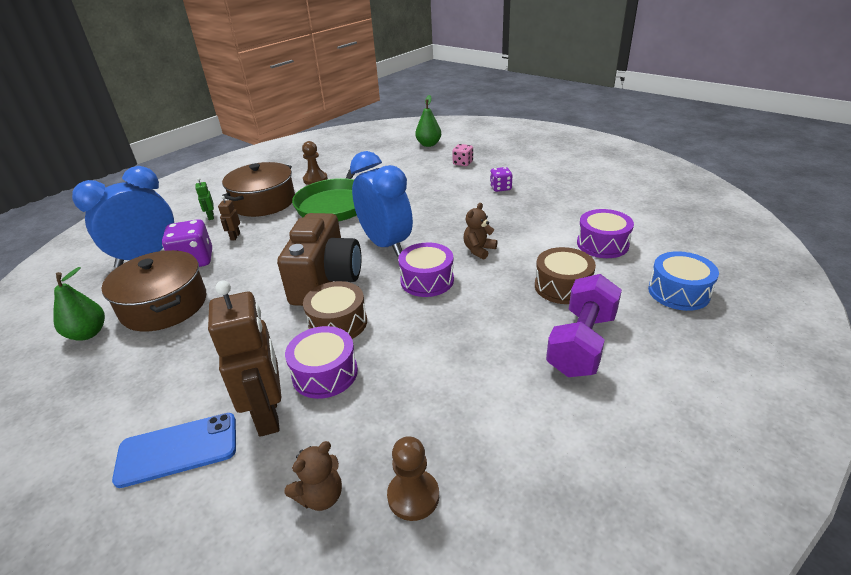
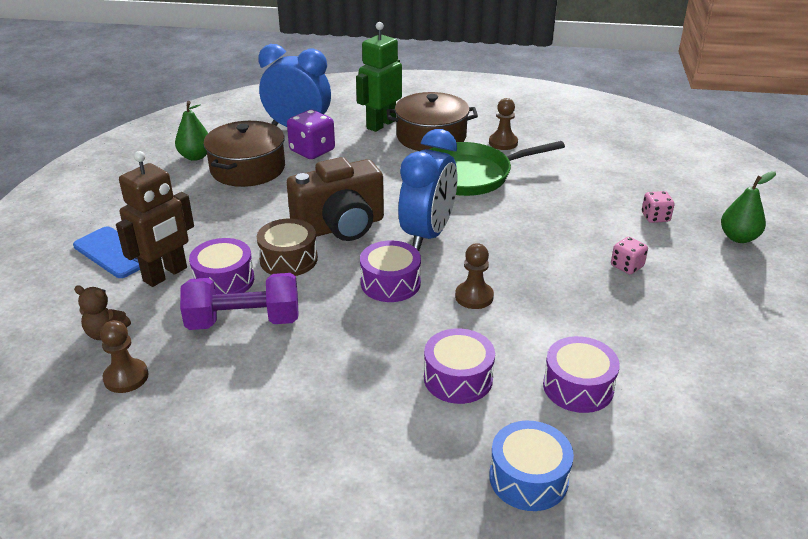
camera: 55 degrees right, 0 degrees up
(211, 217) = (380, 124): green robot -> green robot, size x2.36
(235, 236) = (363, 151): brown robot -> none
(428, 144) = (672, 176): green pear -> green pear (738, 237)
(479, 250) = (474, 297): brown teddy bear -> brown pawn
(500, 188) = (627, 266): purple dice -> pink dice
(562, 286) = (458, 378): brown drum -> purple drum
(581, 343) = (369, 419): purple dumbbell -> purple dumbbell (244, 321)

